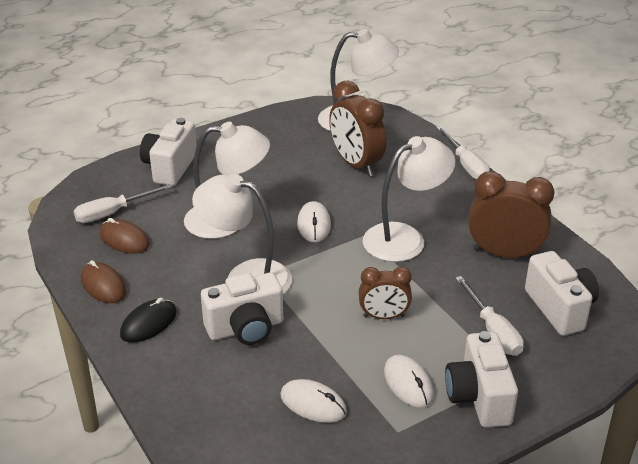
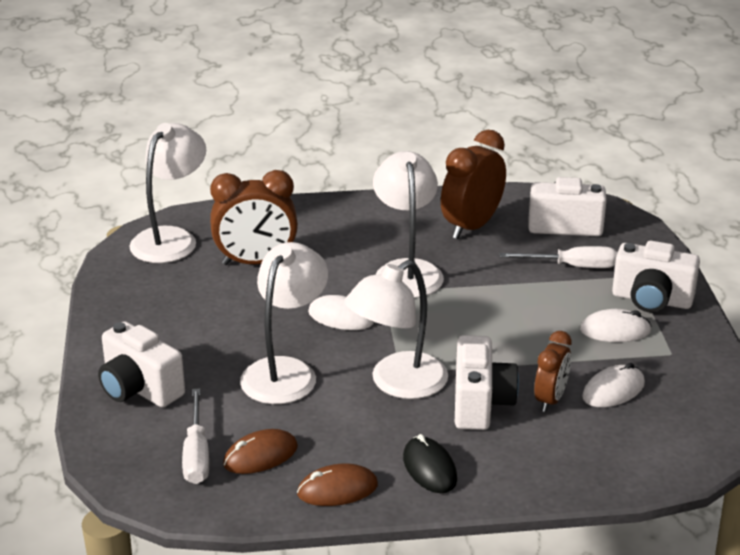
camera: 65 degrees left, 5 degrees down
(384, 316) = (516, 317): brown clock -> brown clock (550, 400)
(466, 165) = (317, 202): white screwdriver -> none

